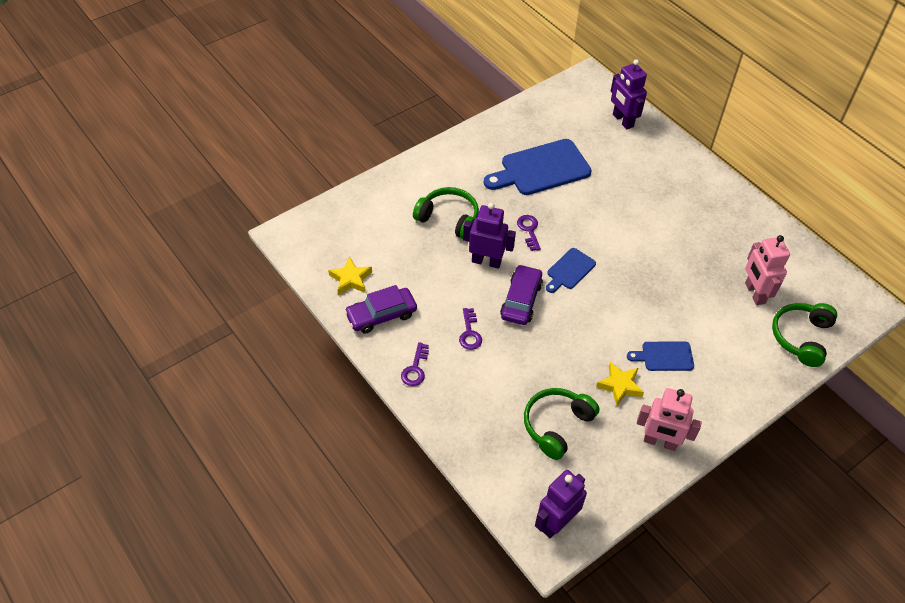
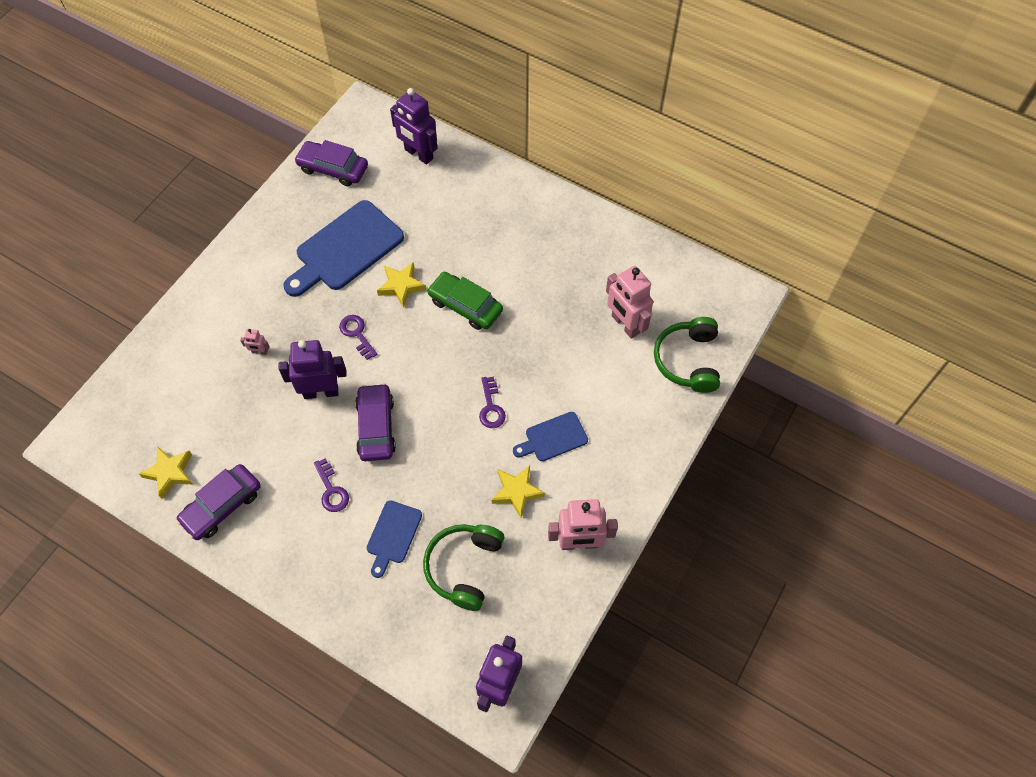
camera: 20 degrees left, 10 degrees up
(415, 368) = (284, 559): purple key -> purple key (491, 407)
(449, 218) = (259, 352): green headphones -> pink robot
(551, 111) = (333, 168): none -> purple car
(569, 270) = (418, 369): blue cutting board -> blue cutting board (393, 535)
(576, 208) = (401, 286): none -> yellow star
(623, 237) = (465, 305): none -> green car

